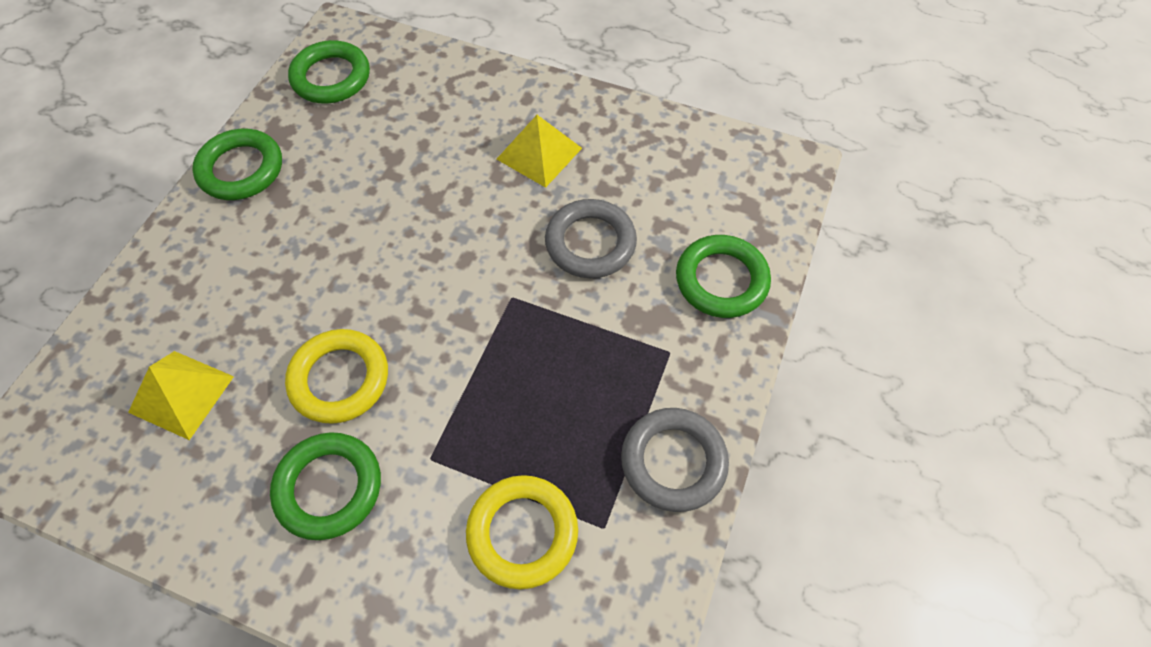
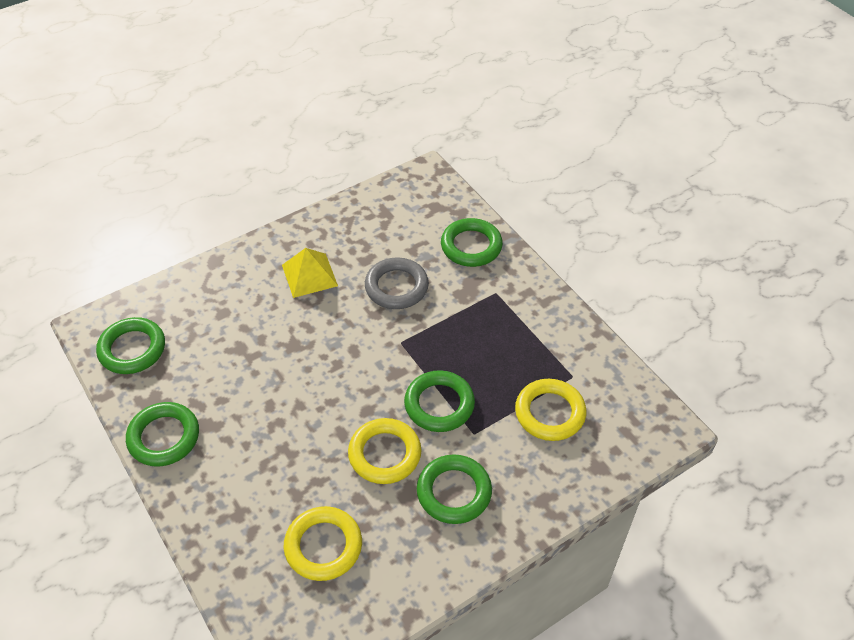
camera: 55 degrees left, 10 degrees down
(181, 394) = (323, 546): yellow pyramid -> yellow ring
(448, 393) = (439, 404): none -> green ring
(673, 462) = (559, 327): grey ring -> none

